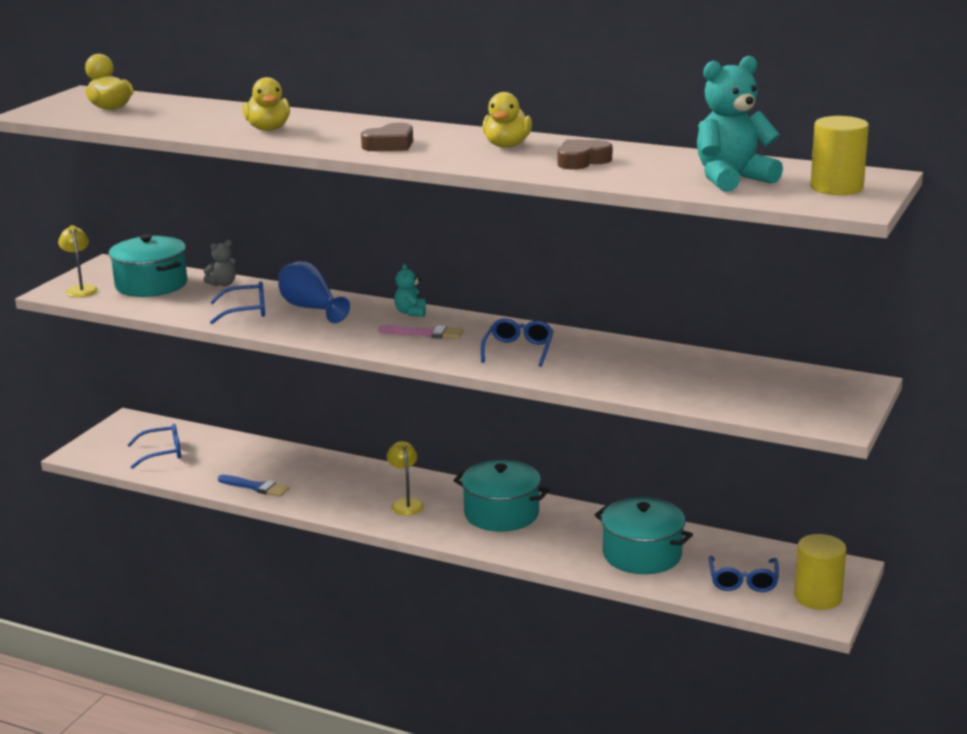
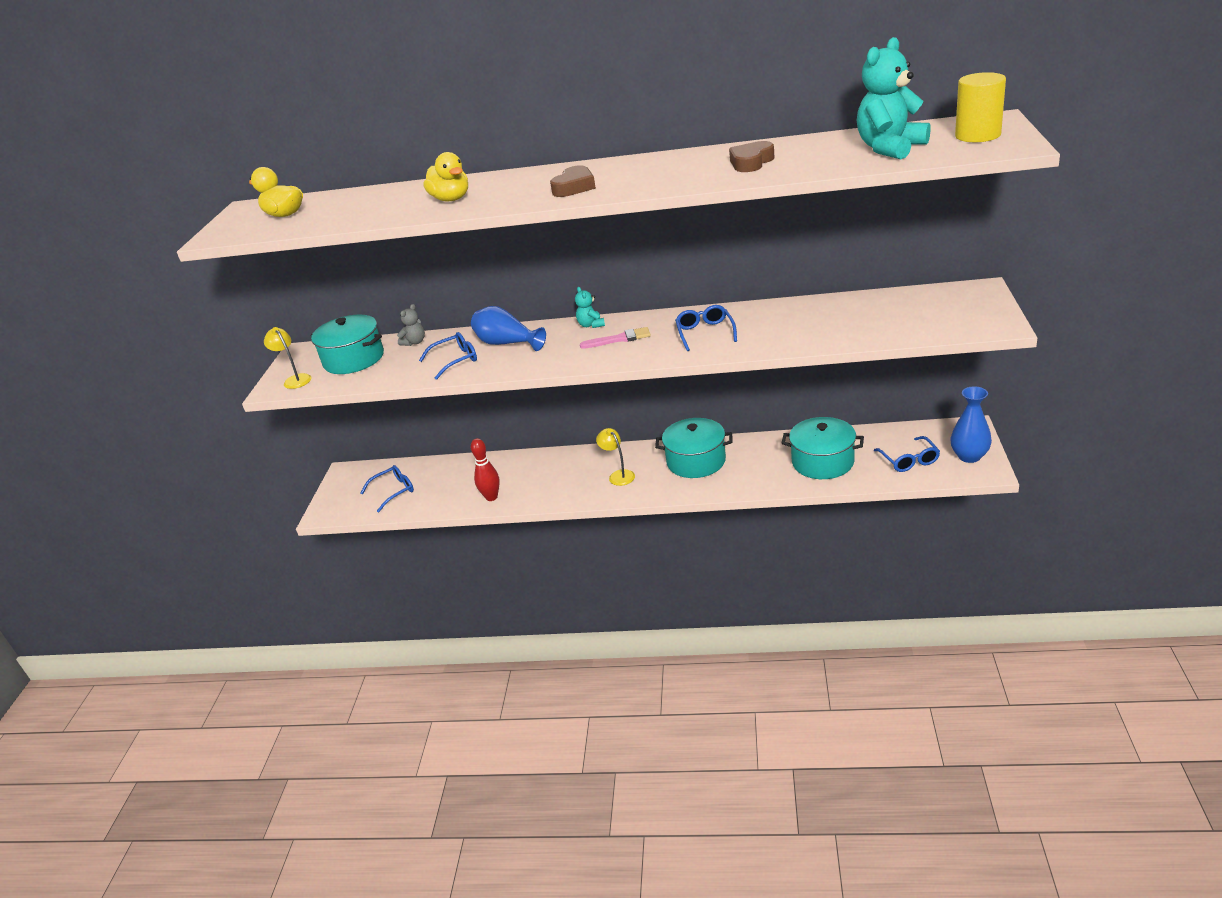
camera: 15 degrees left, 10 degrees up
(256, 487) = (491, 497): blue brush -> red bowling pin
(507, 146) = (673, 165): yellow duck -> none
(818, 597) = (969, 456): yellow cylinder -> blue vase

